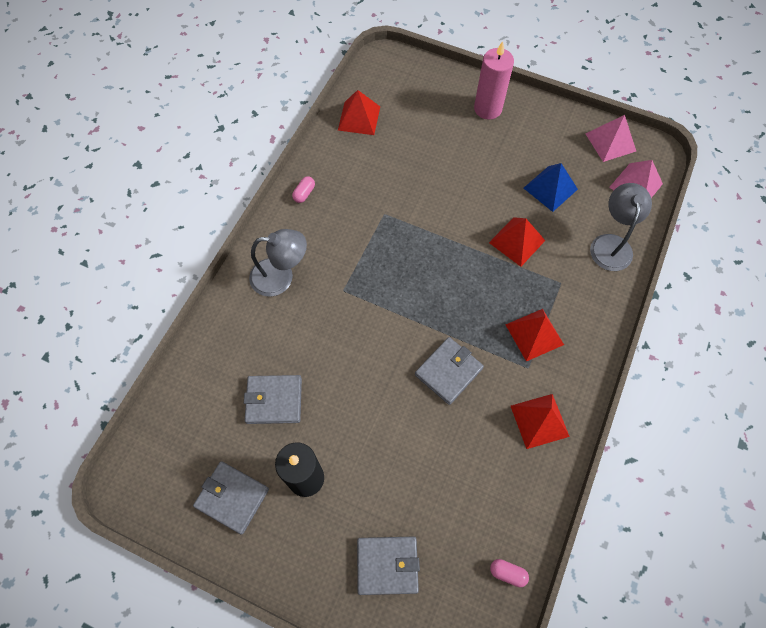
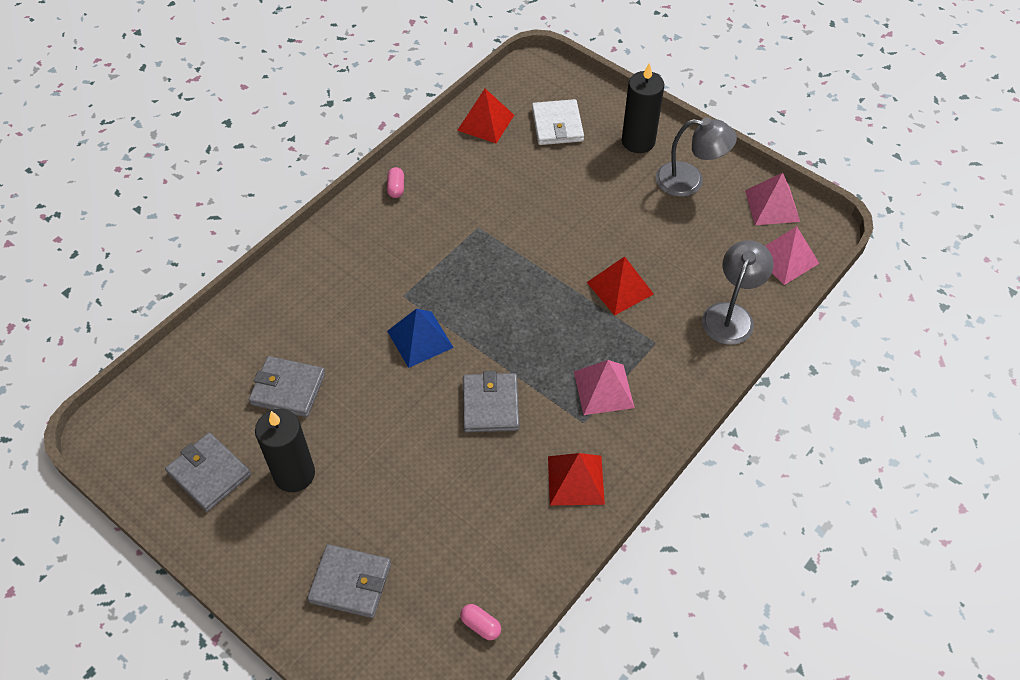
camera: 15 degrees right, 10 degrees down
(281, 277) = (340, 267): grey lamp -> grey lamp (689, 181)
(304, 193) = (396, 188): pink capsule -> pink capsule turned 45 degrees counterclockwise
(418, 108) = (557, 125): none -> white wallet
(448, 371) = (490, 405): grey wallet -> grey wallet turned 60 degrees counterclockwise
(487, 109) = (638, 141): pink candle -> black candle
(534, 334) = (603, 389): red pyramid -> pink pyramid
(550, 188) = (680, 240): blue pyramid -> blue pyramid (420, 339)

